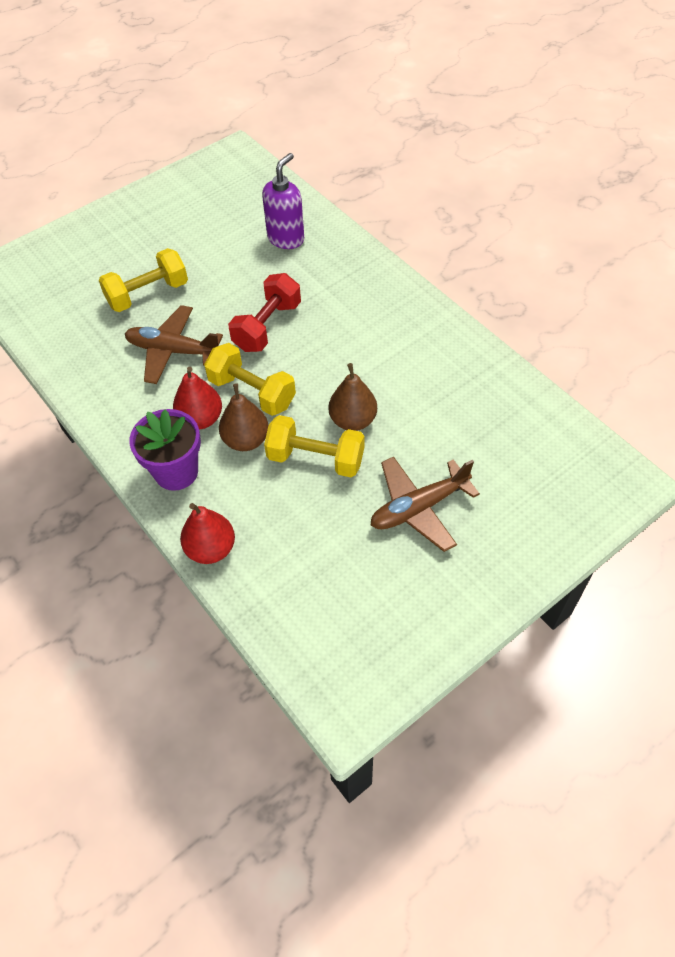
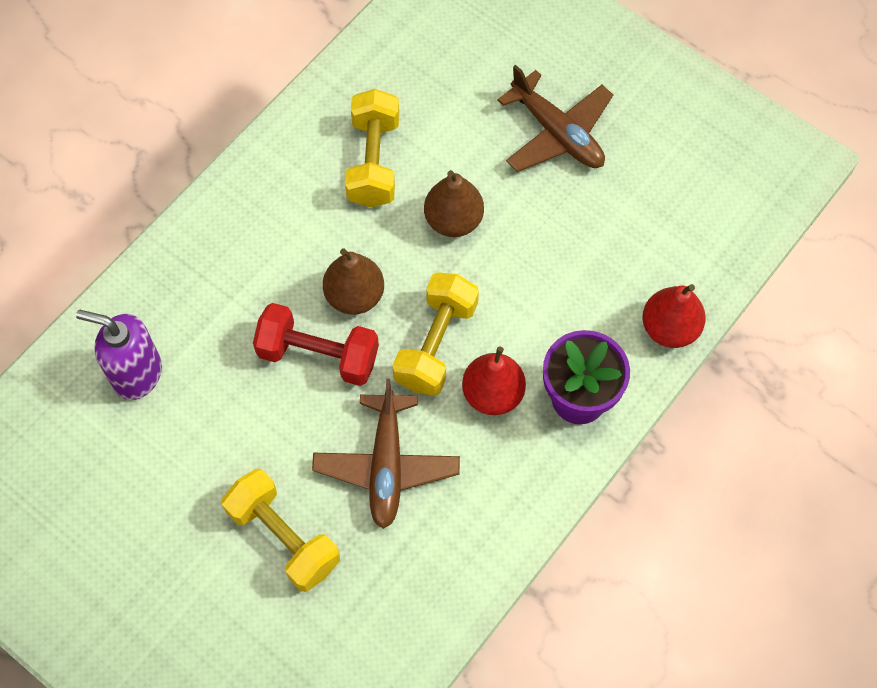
camera: 105 degrees left, 10 degrees up
(246, 440) = (512, 331): brown pear -> brown pear (354, 296)
(315, 459) = (519, 248): yellow dumbbell -> yellow dumbbell (373, 162)

